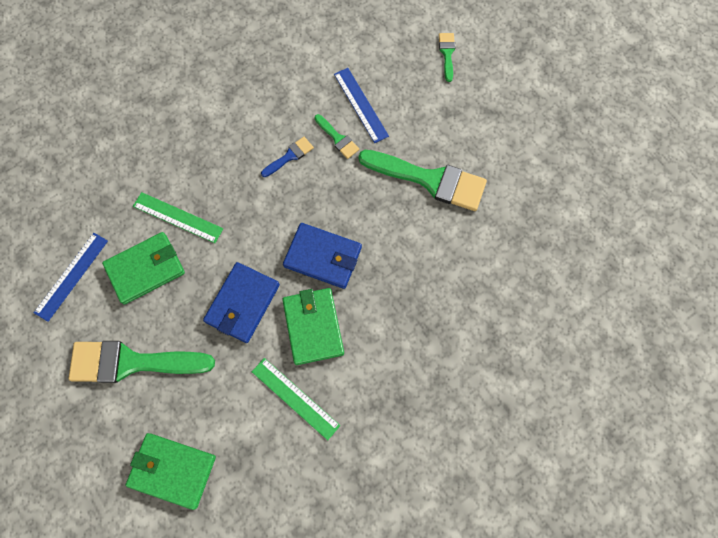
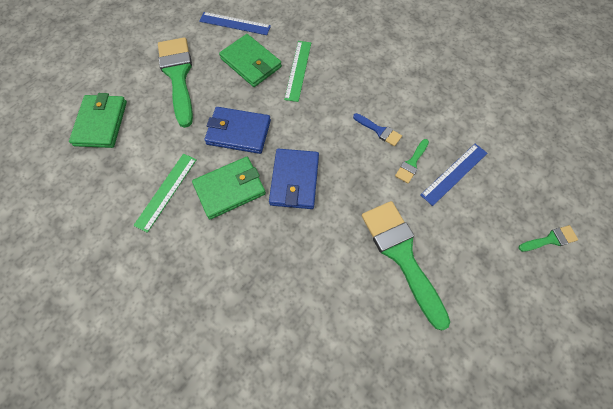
camera: 75 degrees right, 5 degrees down
(430, 180) = (401, 255): green brush -> green brush turned 150 degrees clockwise

